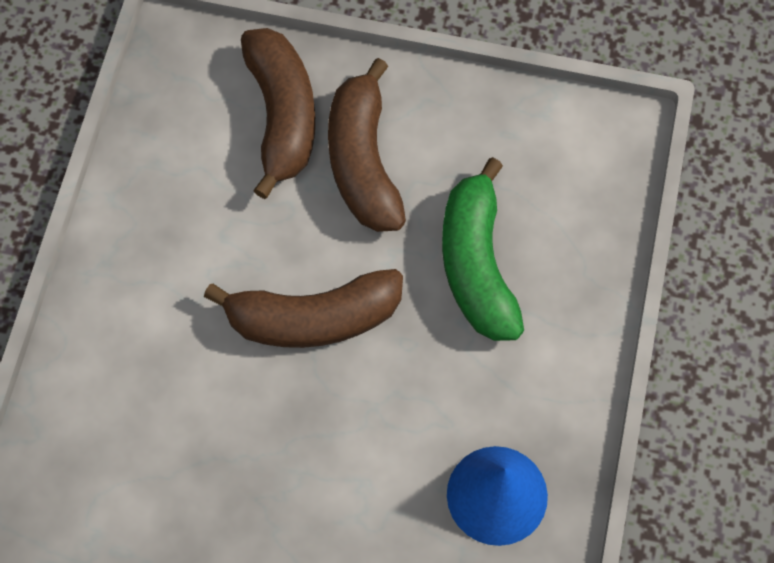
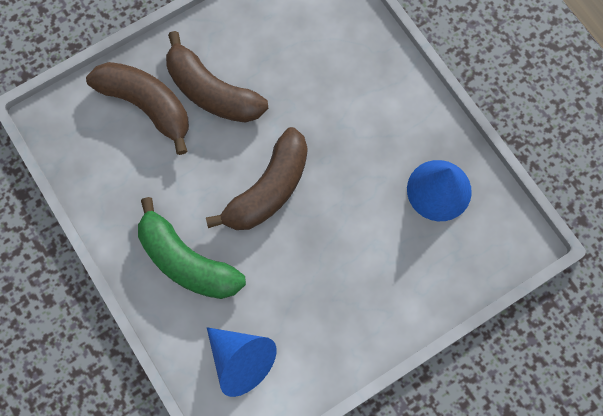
camera: 45 degrees left, 5 degrees up
(97, 467) = (240, 361): none -> blue cone
(477, 265) = (319, 92): green banana -> green banana (186, 262)

